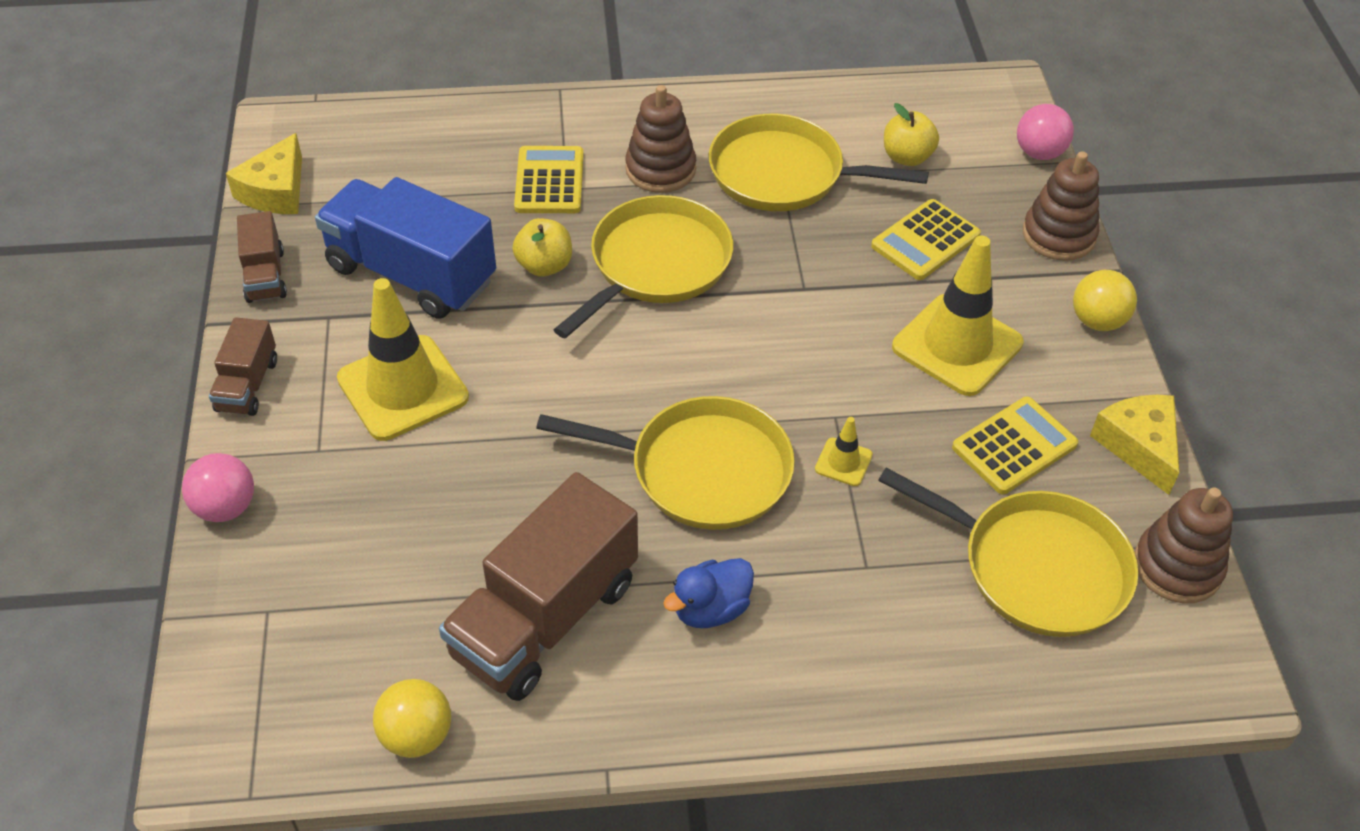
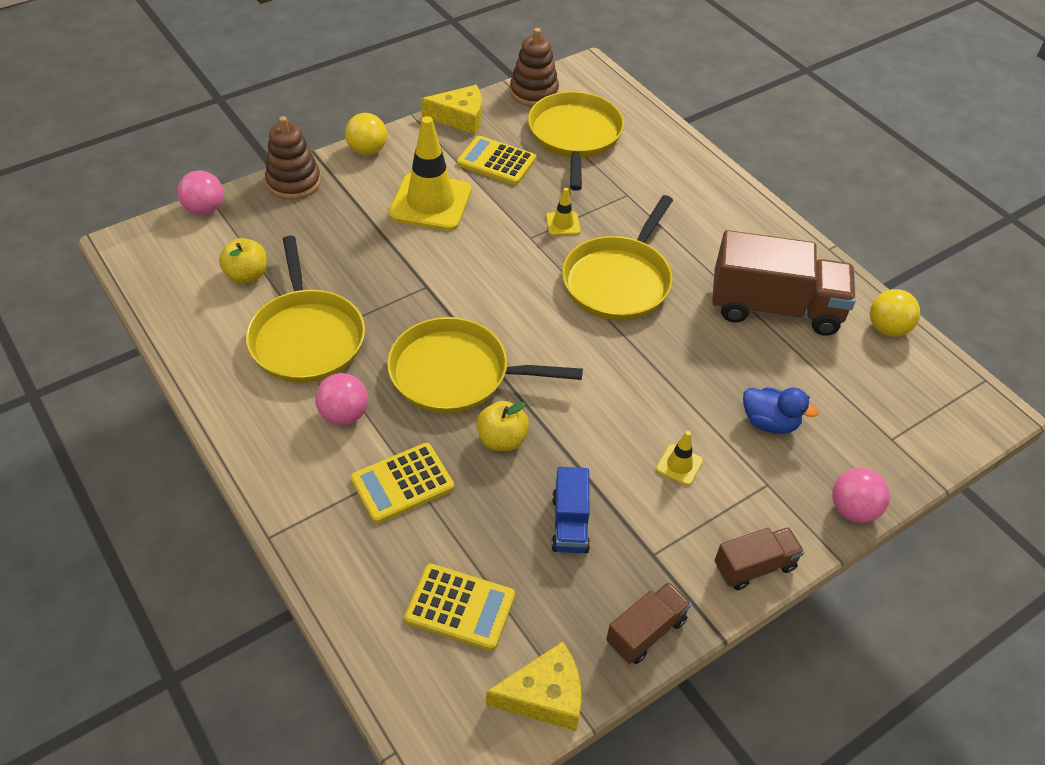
camera: 120 degrees left, 0 degrees up
(403, 388) = (679, 465): yellow traffic cone -> yellow traffic cone, size x0.44
(411, 274) = (570, 523): blue truck -> blue truck, size x0.51
(660, 169) = (344, 415): brown stacking toy -> pink ball
(702, 470) = (618, 281): yellow pan -> yellow pan turned 135 degrees counterclockwise
(710, 609) = (707, 244): blue duck -> blue duck (769, 422)
(925, 241) = (338, 241): yellow calculator -> yellow calculator (460, 607)
(1138, 446) = (460, 118): yellow cheese -> yellow cheese turned 135 degrees counterclockwise

